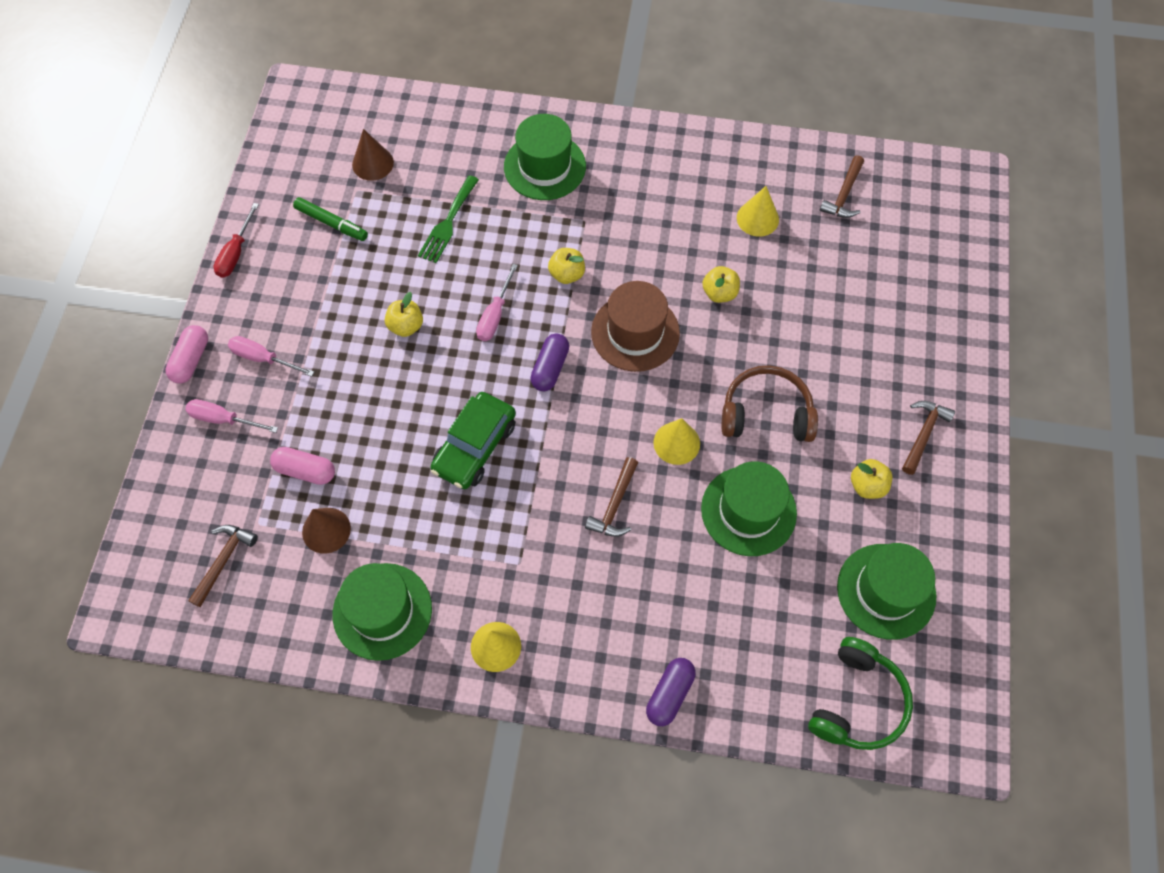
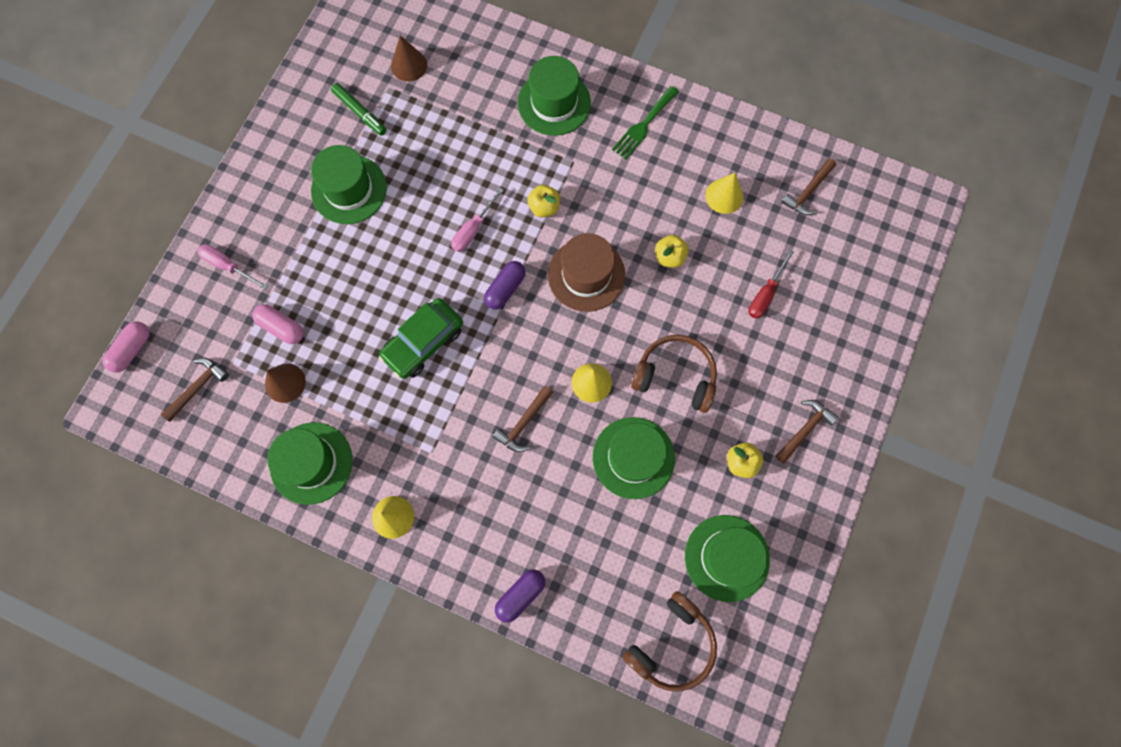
camera: 15 degrees right, 10 degrees up
(191, 360) = (215, 207): pink capsule -> pink capsule (132, 350)
(236, 253) = (275, 120): red screwdriver -> red screwdriver (765, 294)
(263, 358) = (273, 221): pink screwdriver -> none
(342, 305) = (349, 189): none -> green hat
(406, 326) = (396, 221): yellow apple -> none
(448, 223) = (457, 136): green fork -> green fork (644, 125)
(857, 702) = (671, 644): green headphones -> brown headphones

